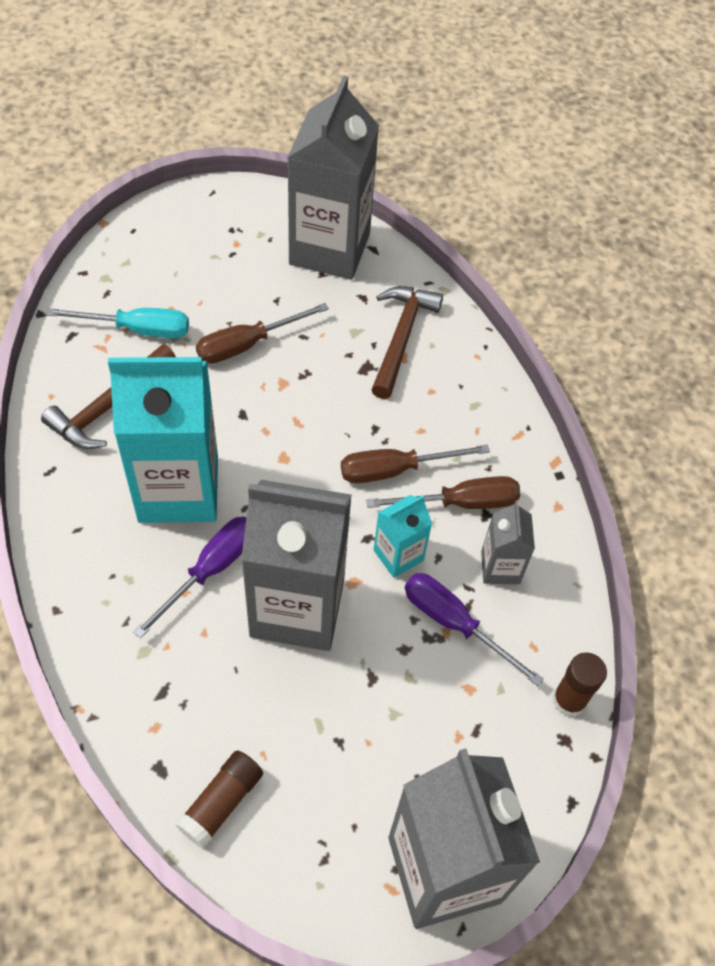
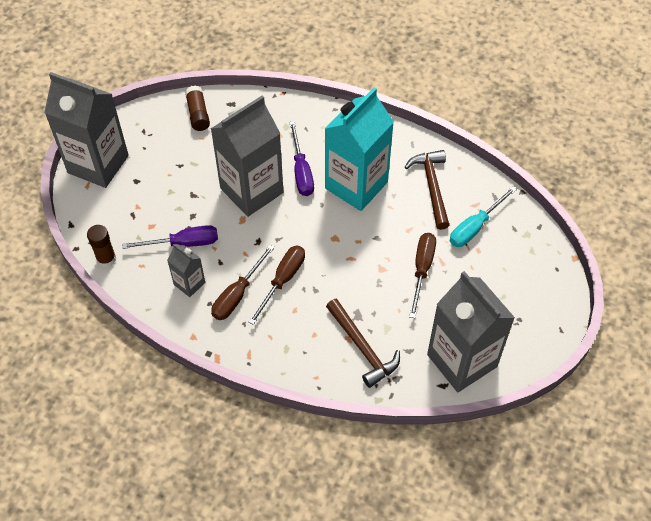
camera: 135 degrees right, 0 degrees up
(398, 555) = (237, 247): turquoise carton -> none

